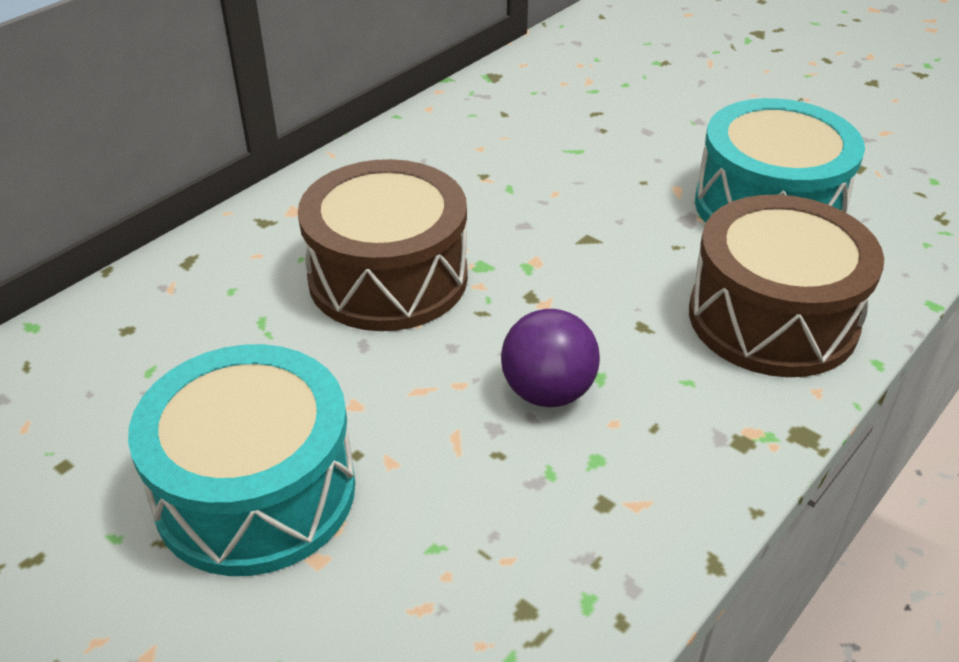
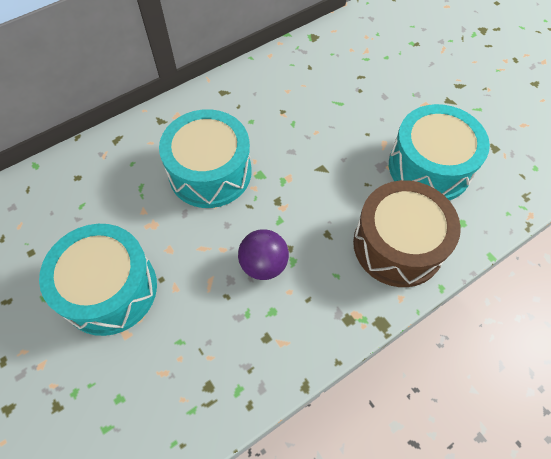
camera: 15 degrees right, 20 degrees up
(388, 277) = (210, 172): brown drum -> turquoise drum

